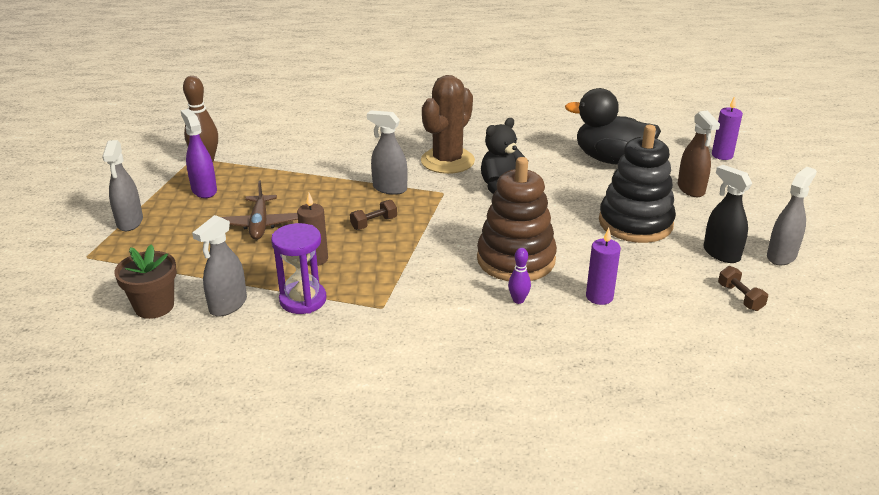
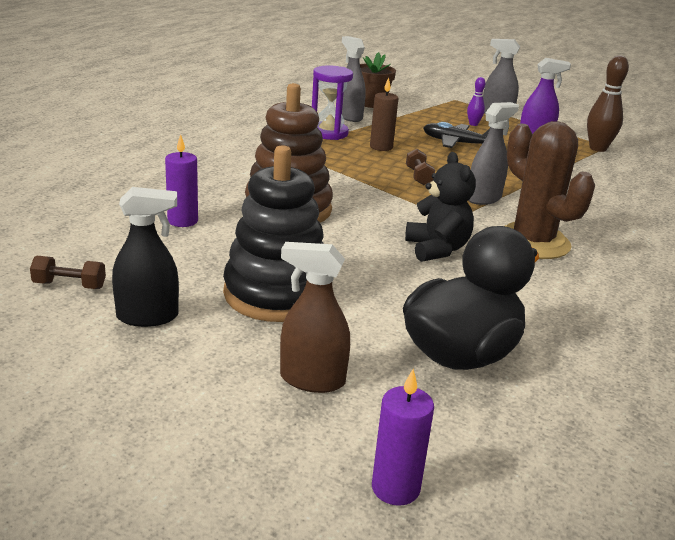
camera: 115 degrees right, 5 degrees down
(259, 224) = (456, 143): brown plane -> black plane
(518, 300) = (228, 190): purple bowling pin -> purple bowling pin (473, 124)
(781, 256) = (81, 358): grey spray bottle -> none

